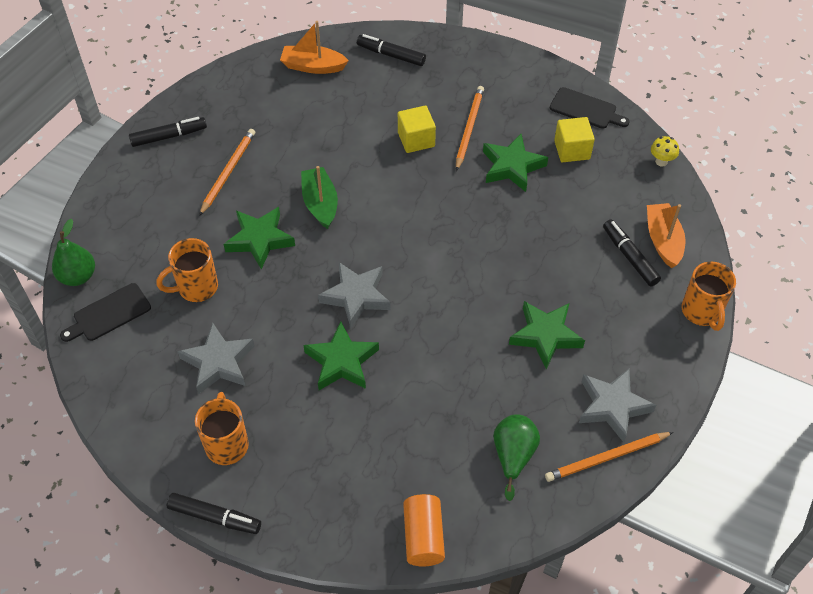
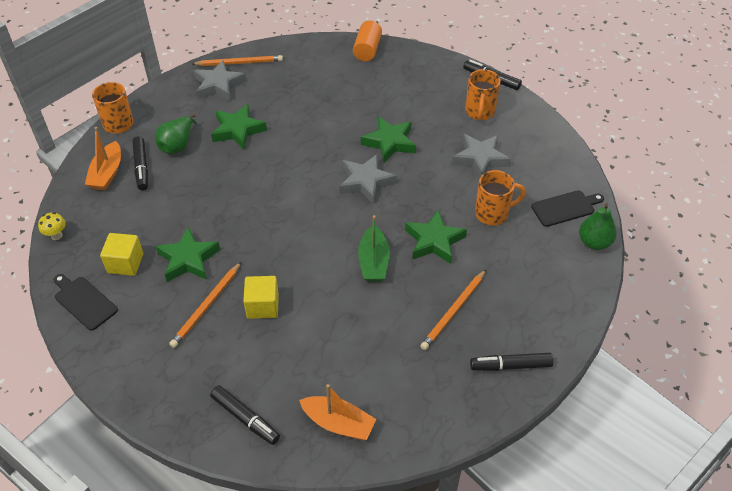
camera: 165 degrees left, 5 degrees down
(513, 456) = (296, 74): green pear -> green pear (178, 145)

